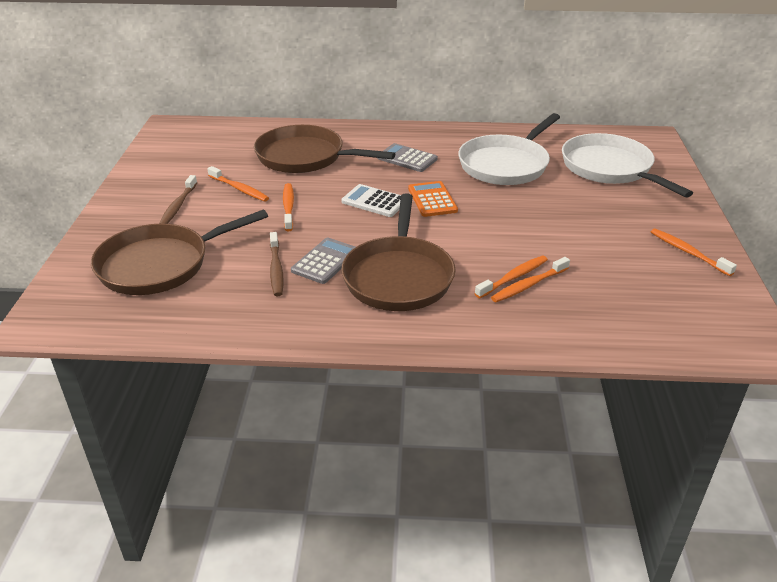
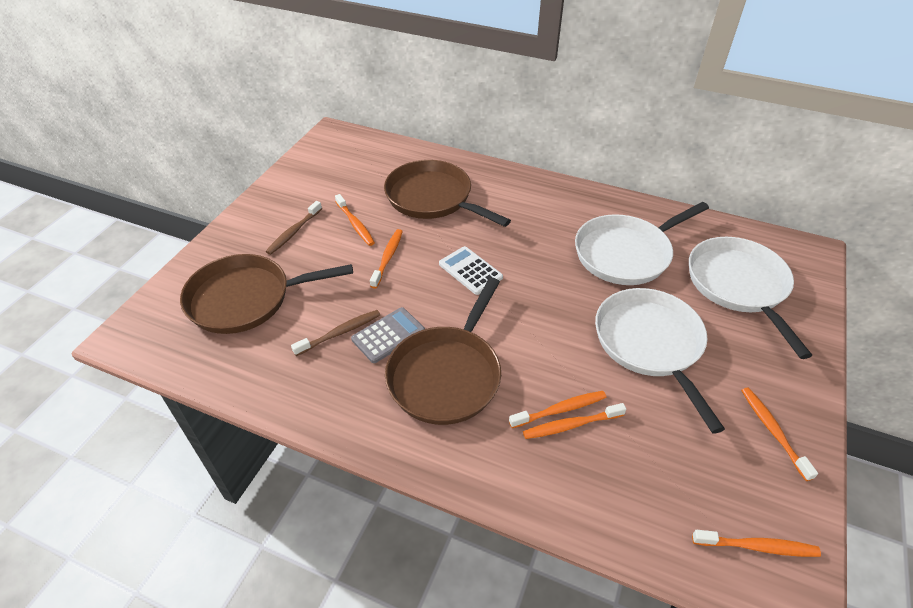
camera: 20 degrees right, 10 degrees up
(276, 269) = (340, 333): brown toothbrush -> brown toothbrush turned 135 degrees counterclockwise
(407, 158) = (528, 222): grey calculator -> none
(432, 200) = (528, 282): orange calculator -> none
(562, 219) = (650, 344): none -> white pan
(717, 323) = (757, 546): none -> orange toothbrush

